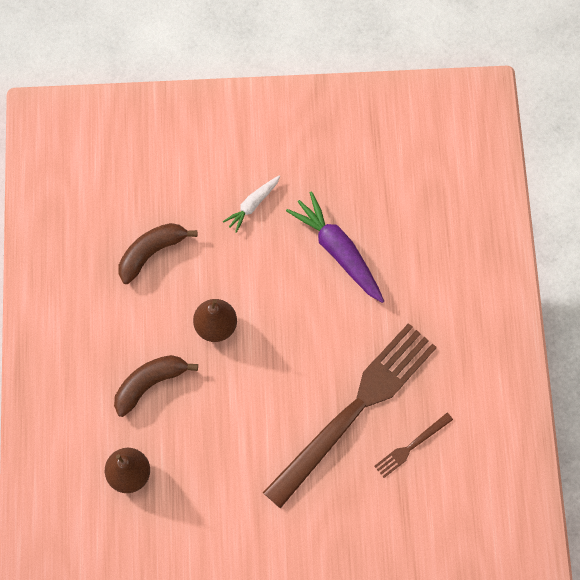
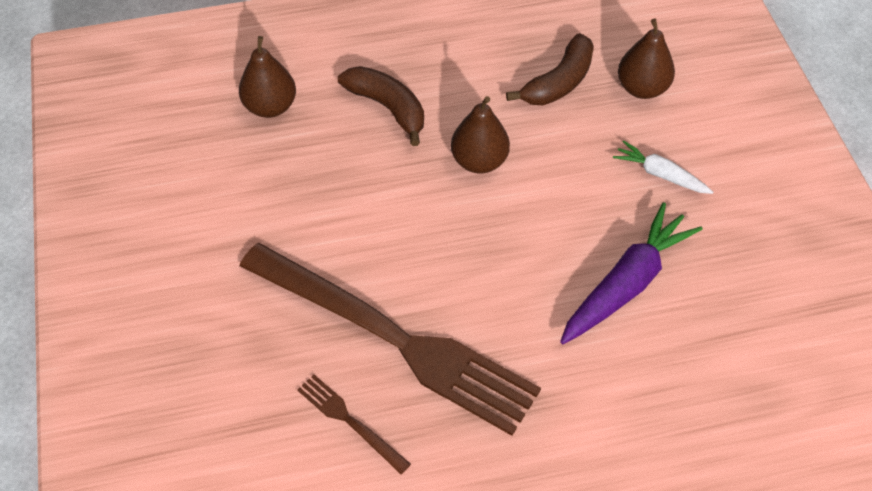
camera: 80 degrees right, 15 degrees down
(151, 253) = (559, 82): brown banana -> brown banana turned 90 degrees clockwise
(170, 195) = (642, 88): none -> brown pear

